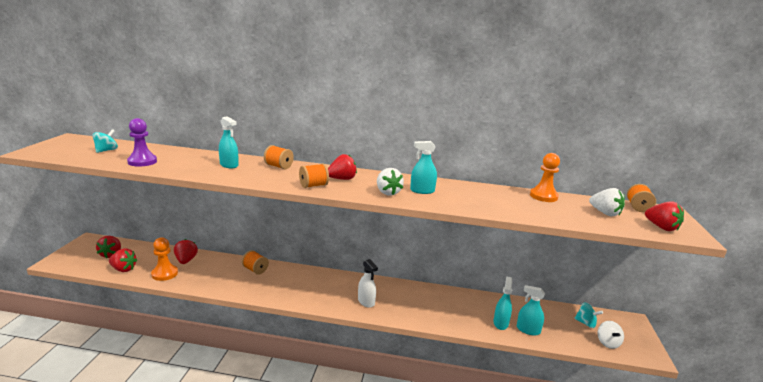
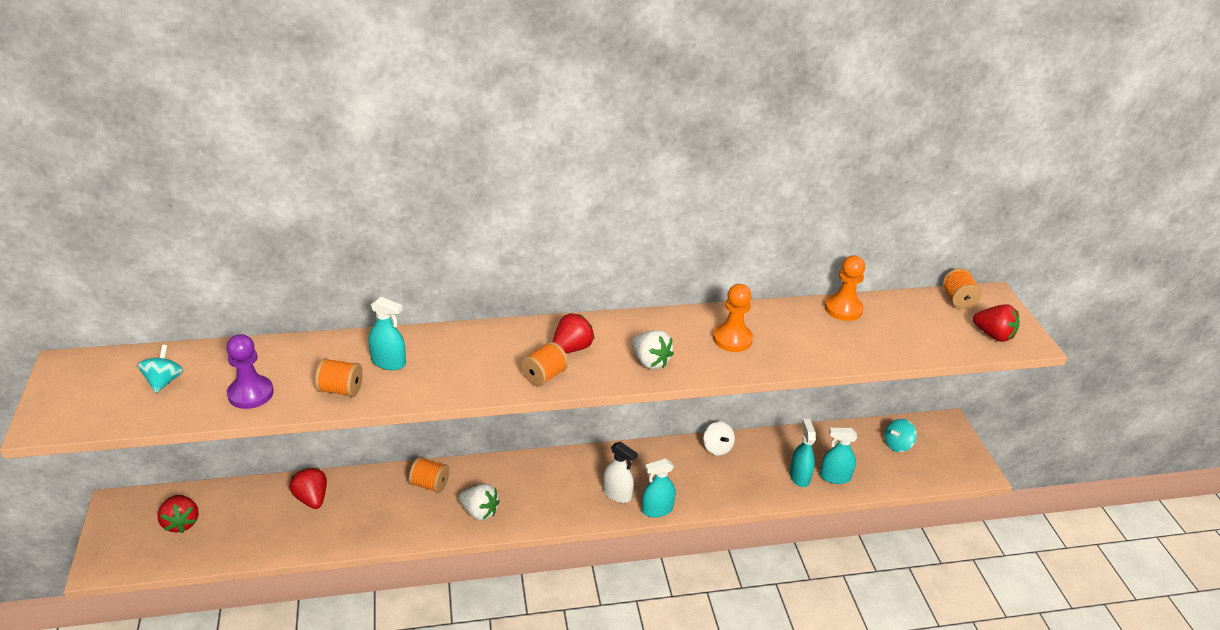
camera: 20 degrees left, 15 degrees up
(123, 269) = (226, 544): red strawberry -> none
(164, 274) = (298, 533): orange pawn -> orange pawn (732, 339)
(278, 166) = (463, 344): orange spool -> orange spool (340, 390)
(422, 191) = (691, 344): turquoise spray bottle -> turquoise spray bottle (657, 510)
(586, 323) = (897, 445): turquoise spinning top -> turquoise spinning top turned 135 degrees clockwise
(605, 213) = (925, 324): white strawberry -> white strawberry (479, 512)
(607, 343) = (929, 468): white spinning top -> white spinning top (717, 448)

